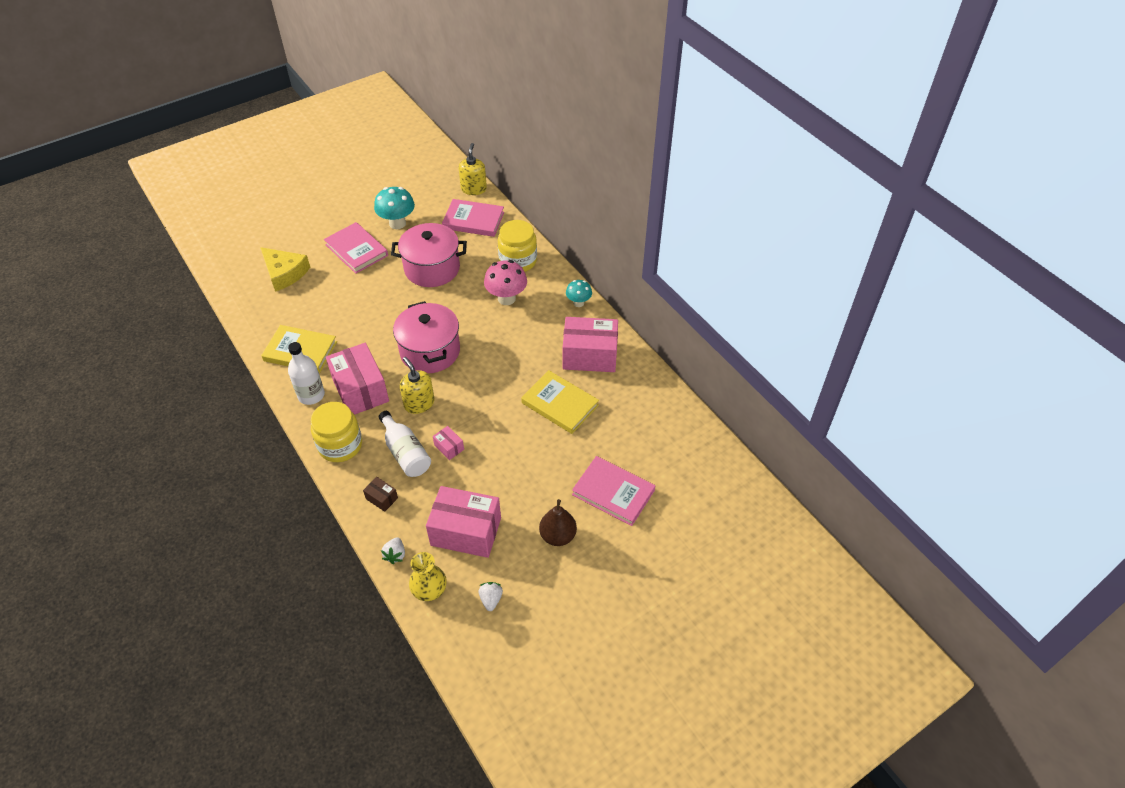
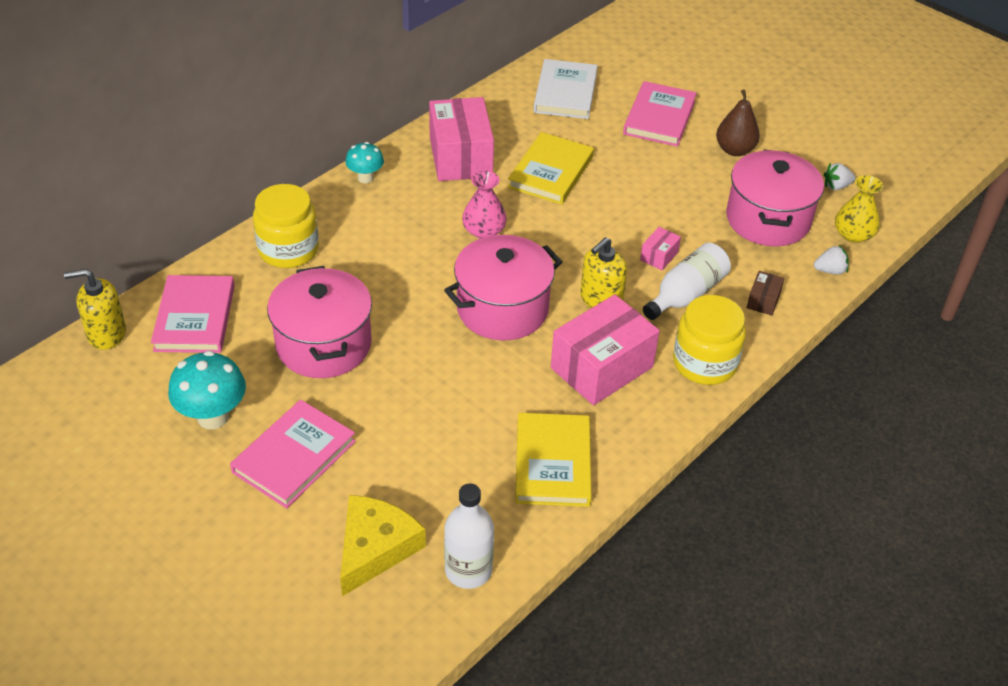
camera: 105 degrees left, 5 degrees down
(311, 395) = (633, 422): white bottle -> white bottle (468, 570)
(466, 531) = (768, 219): pink box -> pink pot
(506, 298) = (373, 249): pink mushroom -> none
(507, 355) = (484, 230): none -> pink vase
(659, 434) = (565, 93): none -> white book

